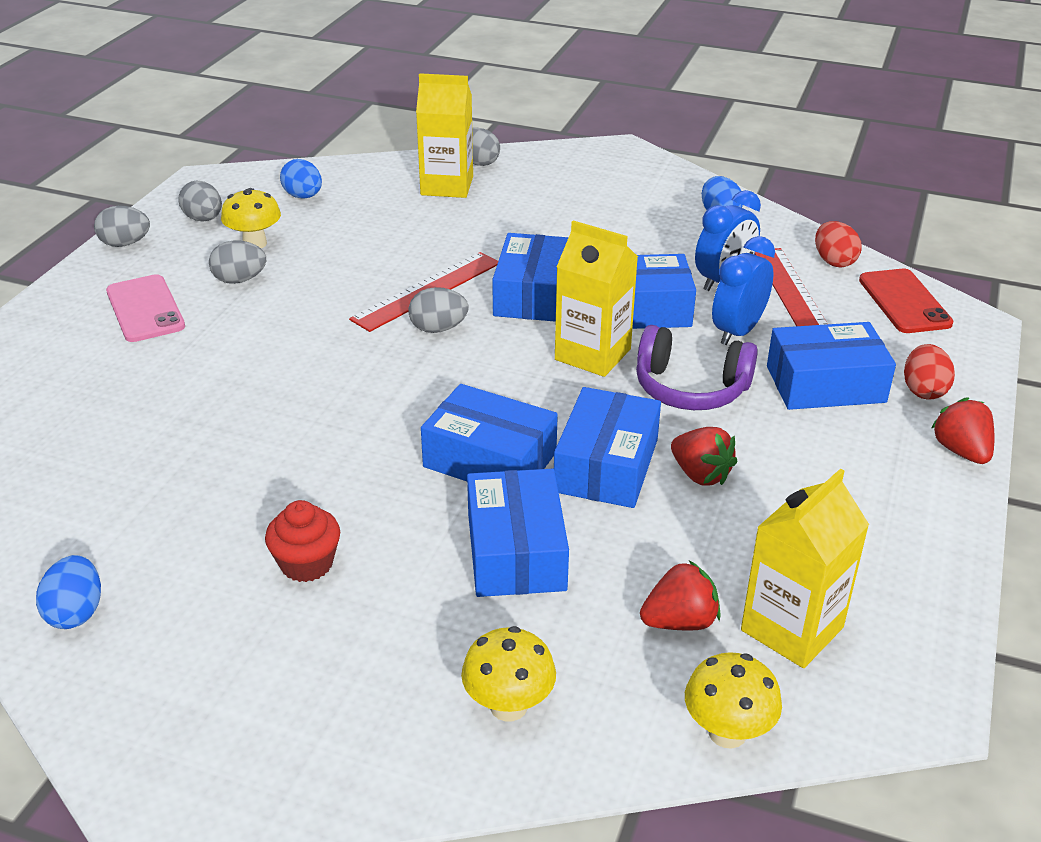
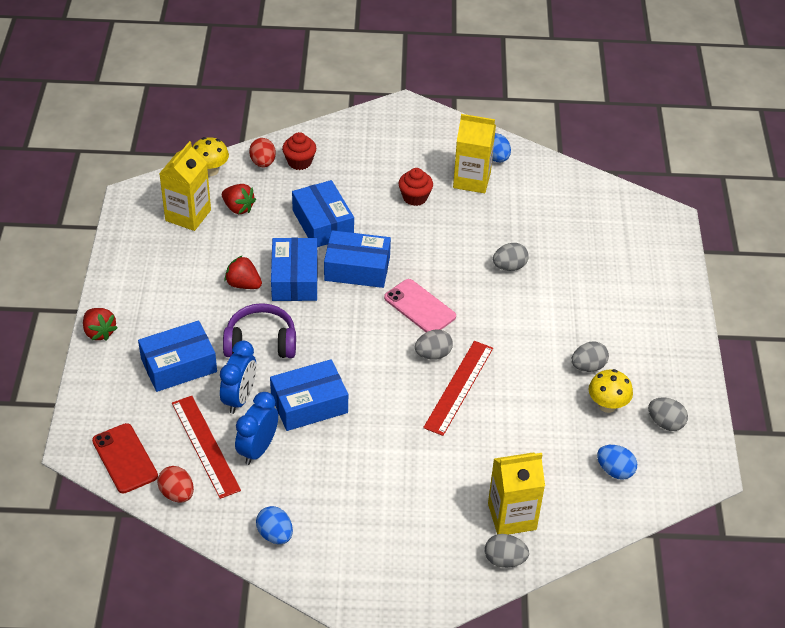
camera: 160 degrees right, 10 degrees up
(125, 244) = (694, 382): grey egg -> grey egg (509, 267)
(145, 309) = (624, 327): pink phone -> pink phone (419, 307)
(508, 706) = (299, 162): yellow mushroom -> red cupcake
(533, 294) = (386, 401): blue box -> none
(592, 354) = (328, 356): yellow carton -> yellow carton (472, 180)
(679, 621) = (238, 208): red strawberry -> red strawberry turned 105 degrees counterclockwise
(923, 390) = (117, 374): red egg -> red egg (263, 163)

